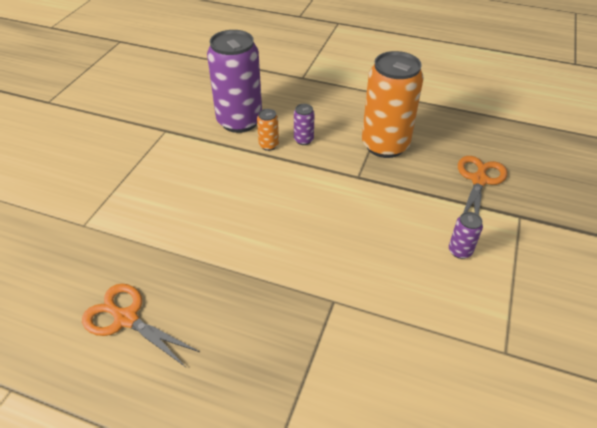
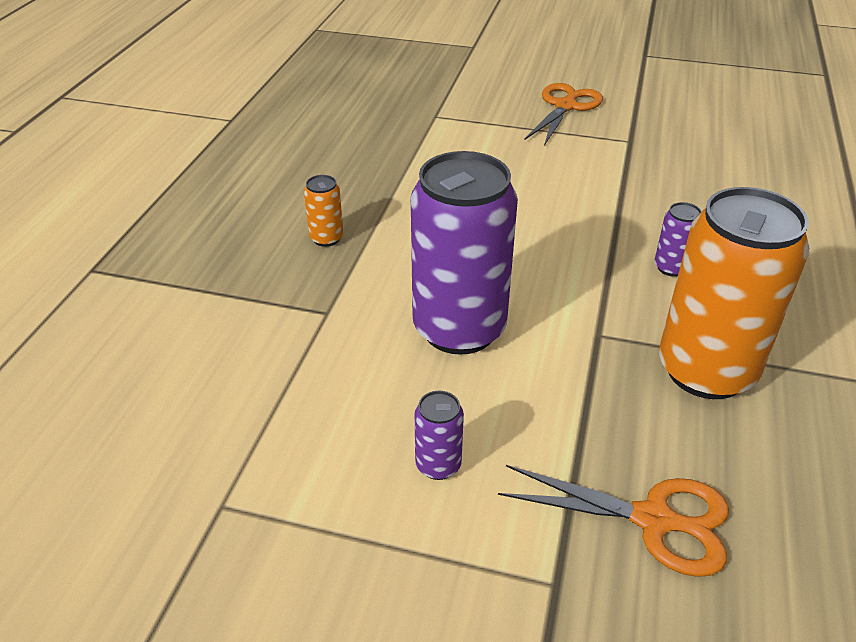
camera: 85 degrees right, 5 degrees down
(126, 319) = (304, 162): orange scissors -> orange scissors (565, 106)
(239, 121) = (686, 199): purple can -> purple can (459, 329)
(268, 145) = (639, 232): orange can -> orange can (326, 238)

